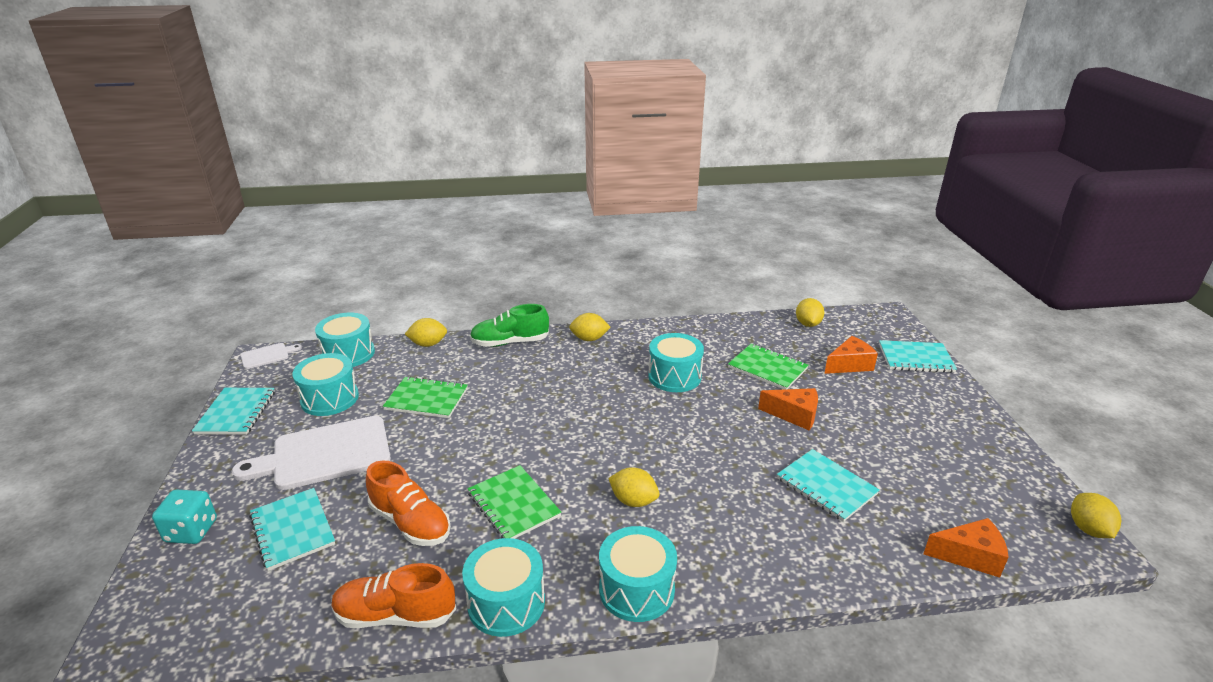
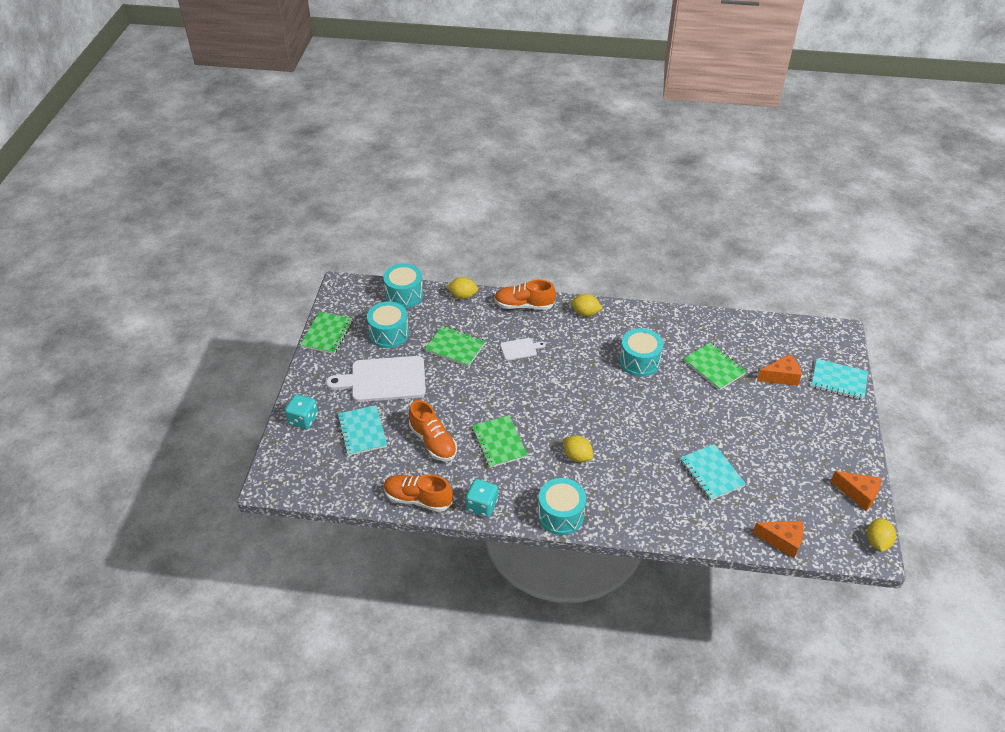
camera: 15 degrees right, 15 degrees up
(236, 413) = (327, 334): turquoise notebook -> green notebook
(267, 355) = (347, 285): white cutting board -> white cutting board (520, 349)
(506, 603) = (482, 505): turquoise drum -> turquoise dice
(510, 342) = (524, 305): green shoe -> orange shoe
(794, 415) = (715, 413): orange cheese -> orange cheese (858, 494)
(808, 324) = (767, 330): yellow lemon -> none

